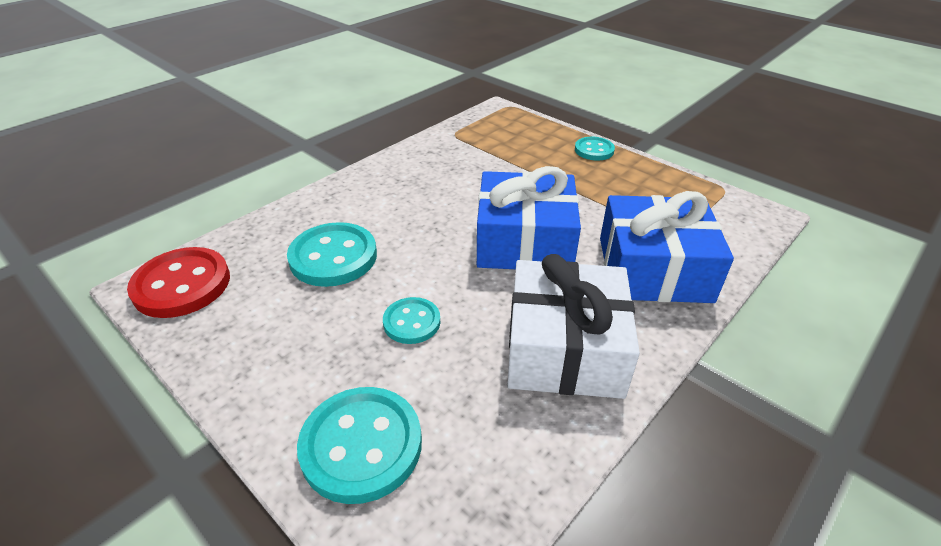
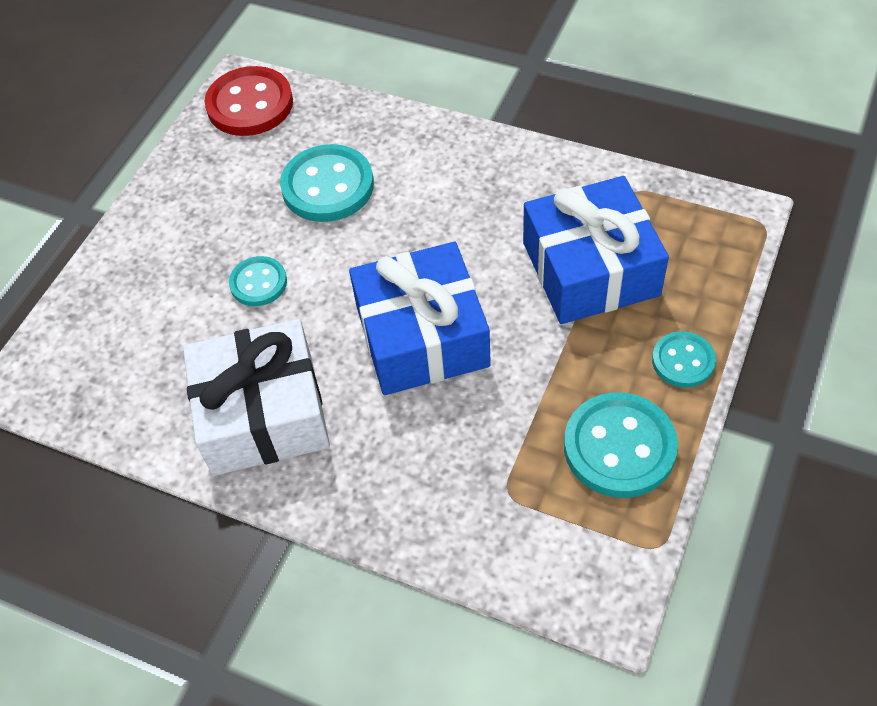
camera: 75 degrees right, 15 degrees up
(361, 445) = (118, 303): turquoise button -> turquoise button (619, 447)
(653, 269) = (421, 476): blue gift -> blue gift (590, 269)

